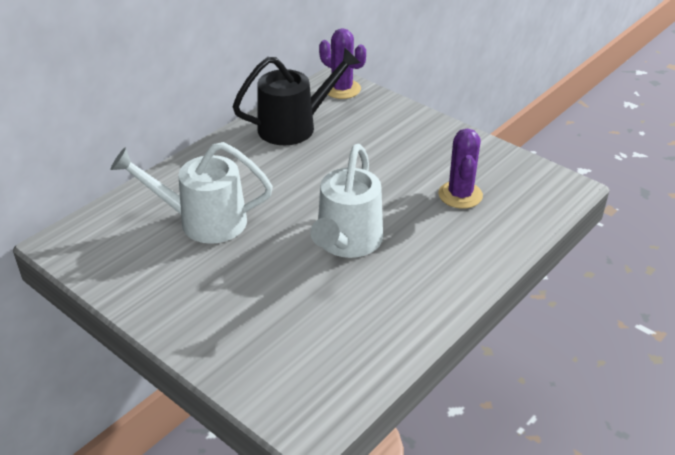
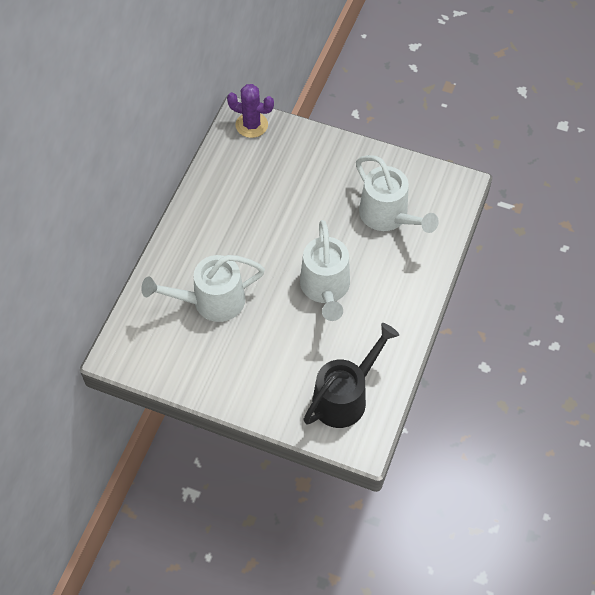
camera: 20 degrees left, 20 degrees up
(295, 126) = (233, 180): black watering can -> black watering can (345, 396)
(460, 195) = (388, 217): purple cactus -> white watering can

